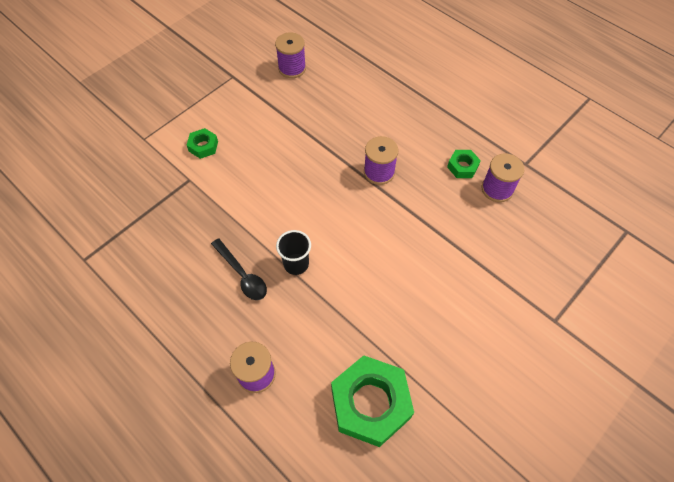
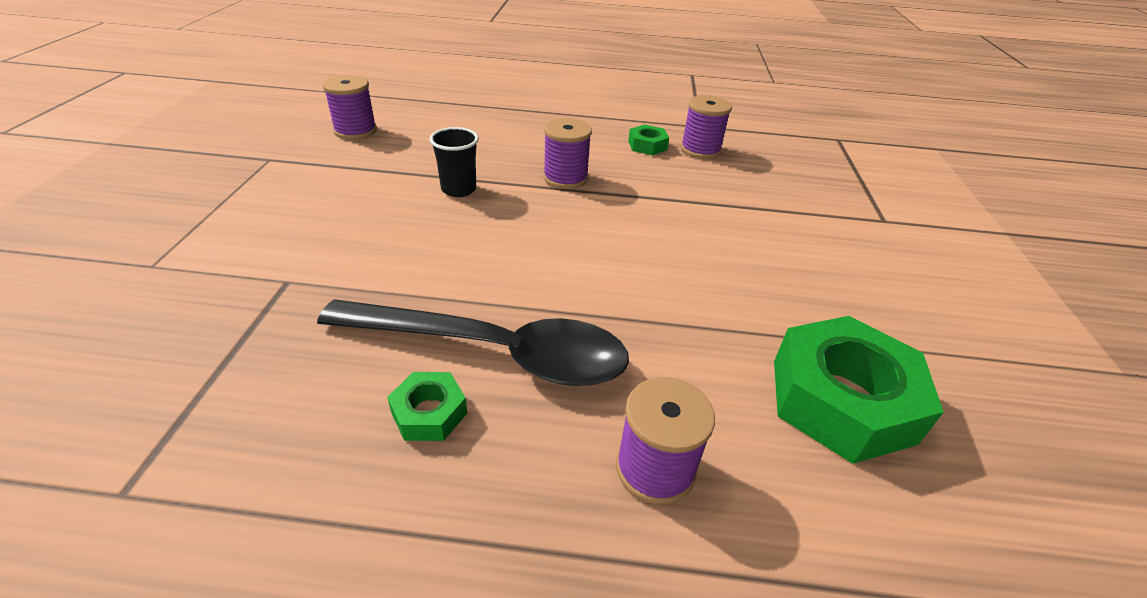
camera: 40 degrees left, 20 degrees down
(203, 146) = (282, 237): green nut -> green nut (429, 413)
(242, 275) = (493, 351): black spoon -> black spoon, size x1.93
(296, 264) = (562, 301): black cup -> black cup (458, 189)

